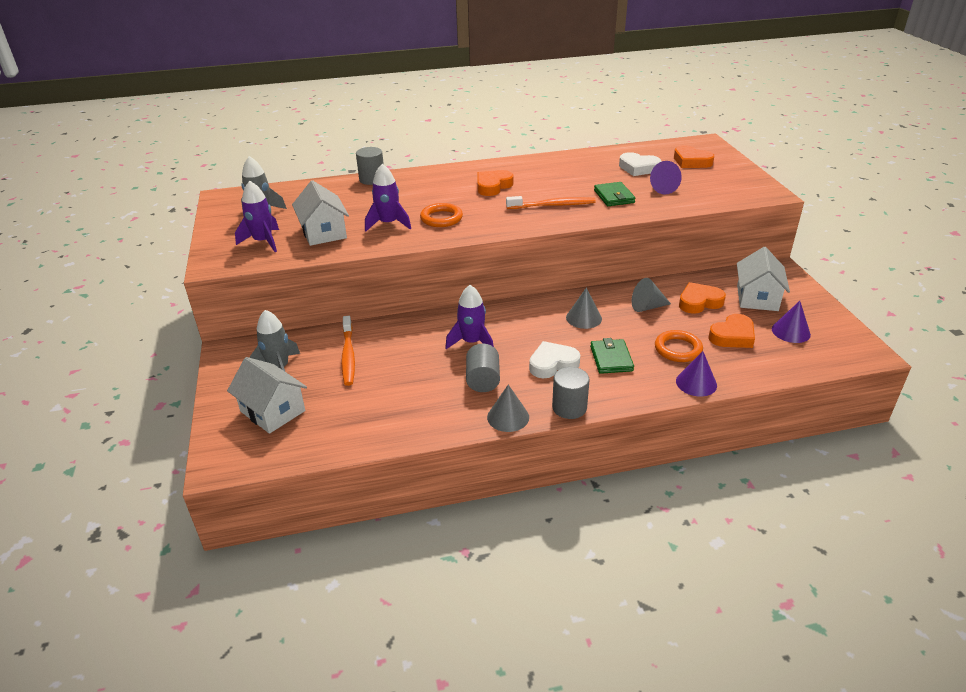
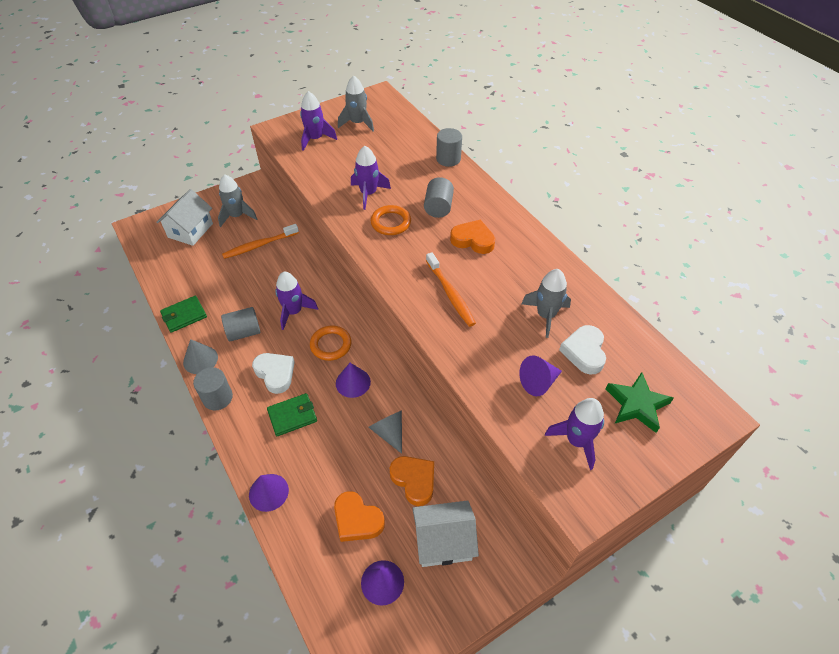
camera: 70 degrees right, 15 degrees up
(323, 232) = (340, 163): white house -> none
(438, 194) = (438, 207): none -> grey cylinder
(583, 318) = (353, 382): grey cone -> purple cone
(596, 174) = (545, 315): none -> grey rocket
(614, 196) = (494, 341): green wallet -> green wallet (184, 315)
(678, 349) = (320, 470): orange ring -> orange ring (331, 345)
(691, 161) = (637, 404): orange heart -> green star
(717, 185) = (576, 441): none -> purple rocket

